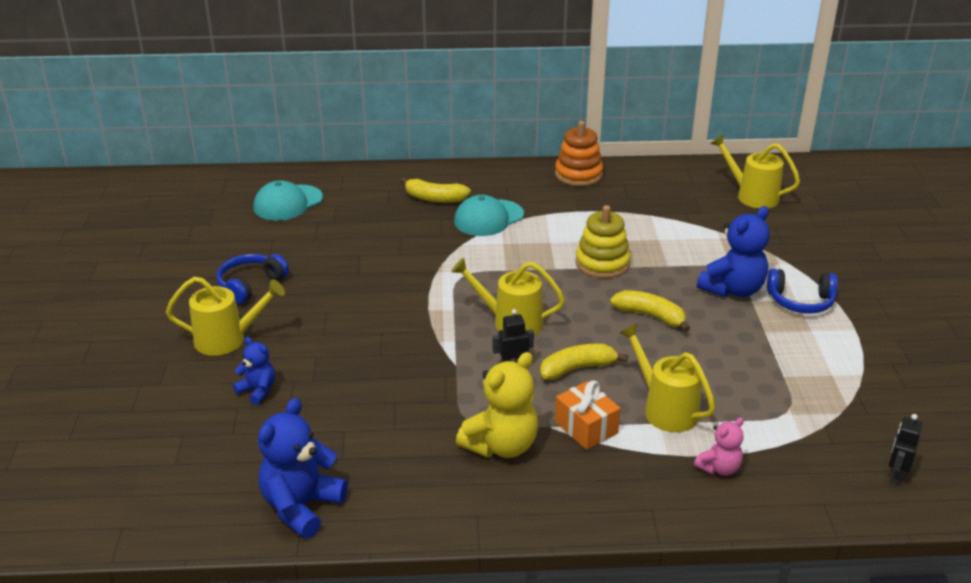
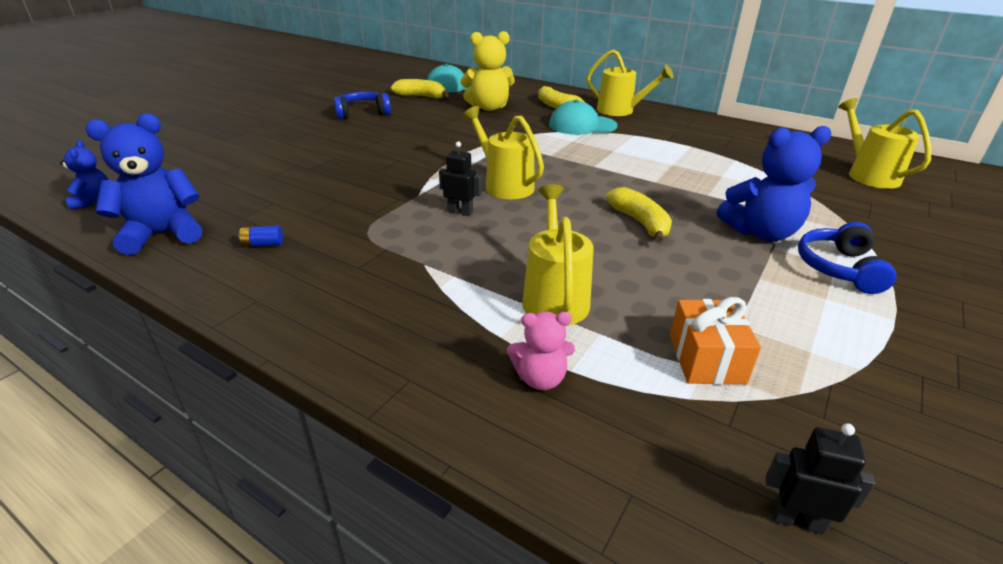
camera: 35 degrees right, 0 degrees up
(228, 339) = (301, 132): yellow watering can -> yellow watering can (621, 111)
(258, 391) = (267, 162): blue teddy bear -> blue teddy bear (93, 201)
(404, 472) = (263, 244): none -> blue battery
(501, 445) = (362, 260): yellow teddy bear -> yellow teddy bear (488, 108)
(577, 368) = (514, 234): yellow banana -> yellow banana (421, 96)
(578, 174) = (696, 121): orange stacking toy -> none
(586, 427) = (454, 278): orange gift -> orange gift (706, 359)
(602, 263) = (642, 175): yellow stacking toy -> none
(800, 301) = (839, 268): blue headphones -> blue headphones turned 60 degrees clockwise
(896, 474) = (797, 520): black robot -> black robot turned 45 degrees clockwise

